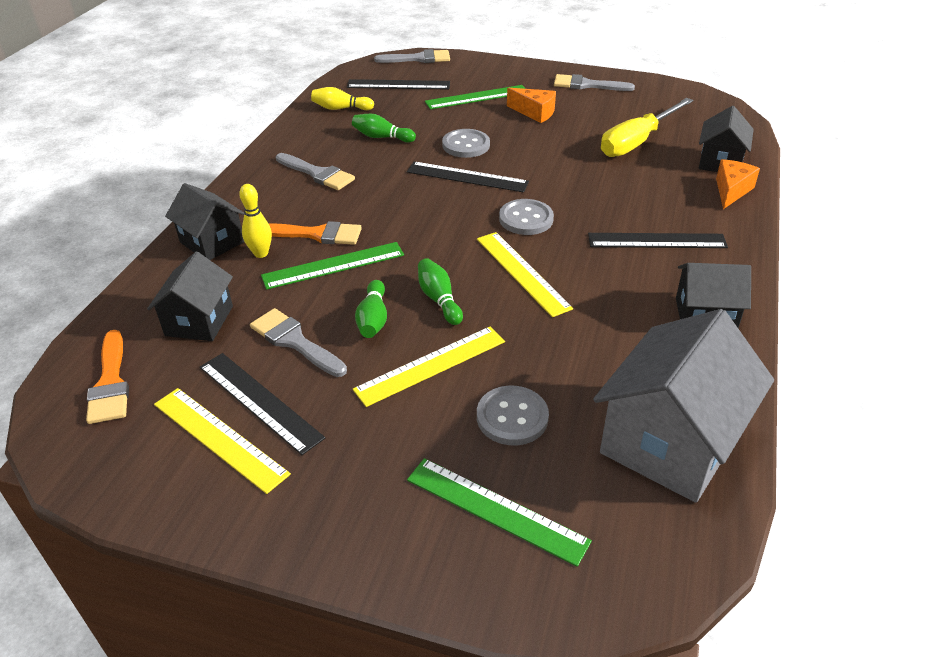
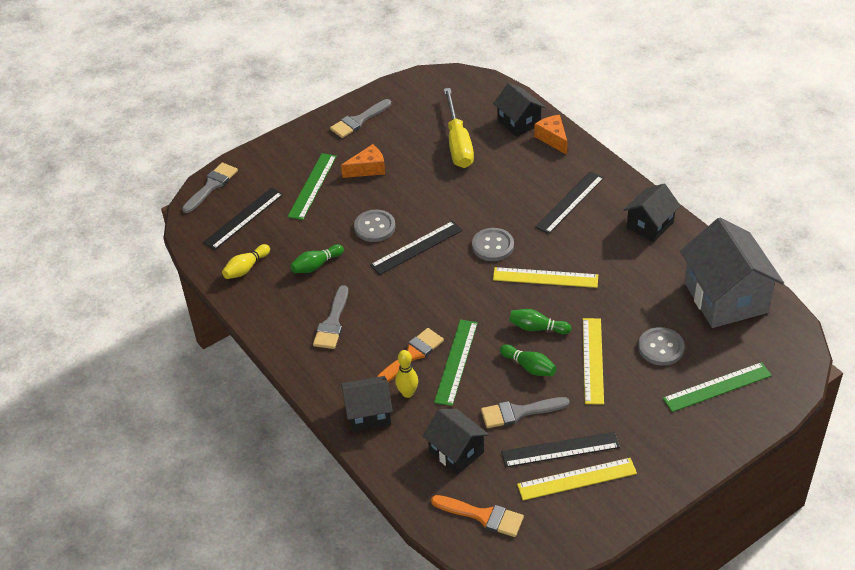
camera: 50 degrees left, 5 degrees up
(317, 174) = (332, 322): grey brush -> grey brush turned 120 degrees clockwise

